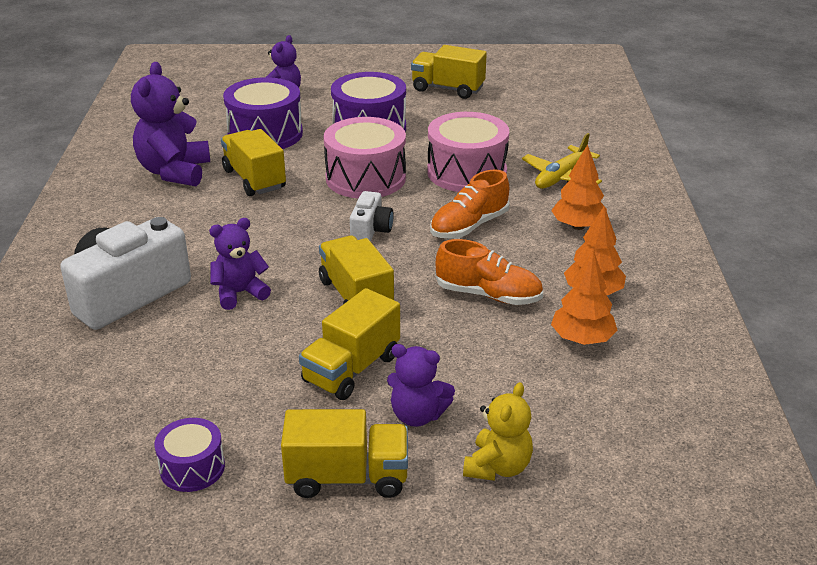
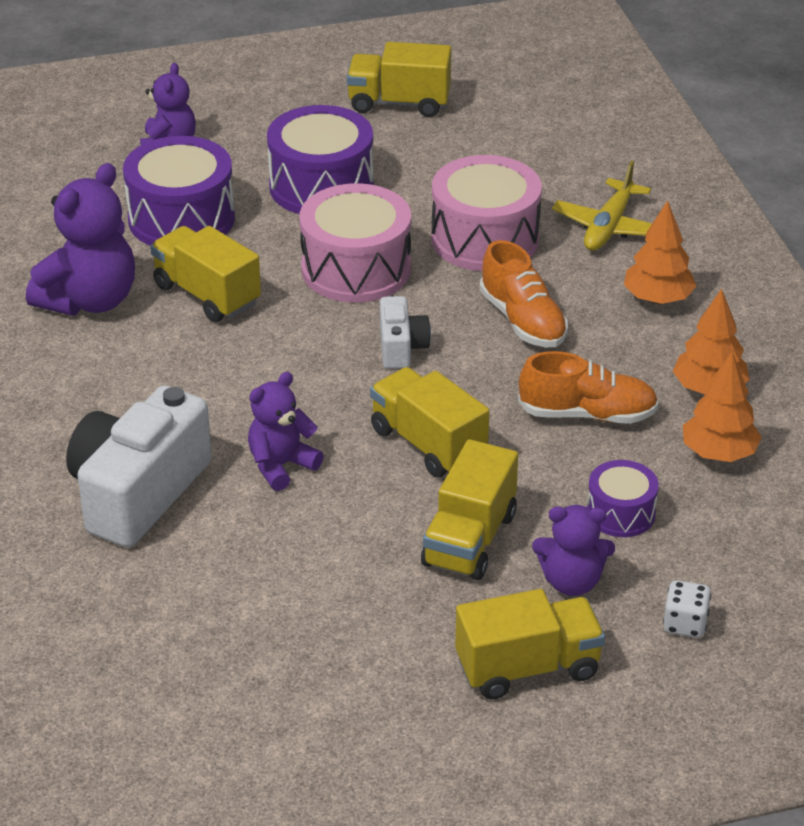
camera: 15 degrees left, 5 degrees up
(174, 172) = (89, 300): purple teddy bear -> purple teddy bear turned 135 degrees counterclockwise
(192, 468) = (349, 692): purple drum -> purple drum (621, 513)
(469, 226) = (523, 321): orange shoe -> orange shoe turned 60 degrees counterclockwise
(498, 467) = (685, 624): yellow teddy bear -> white dice

